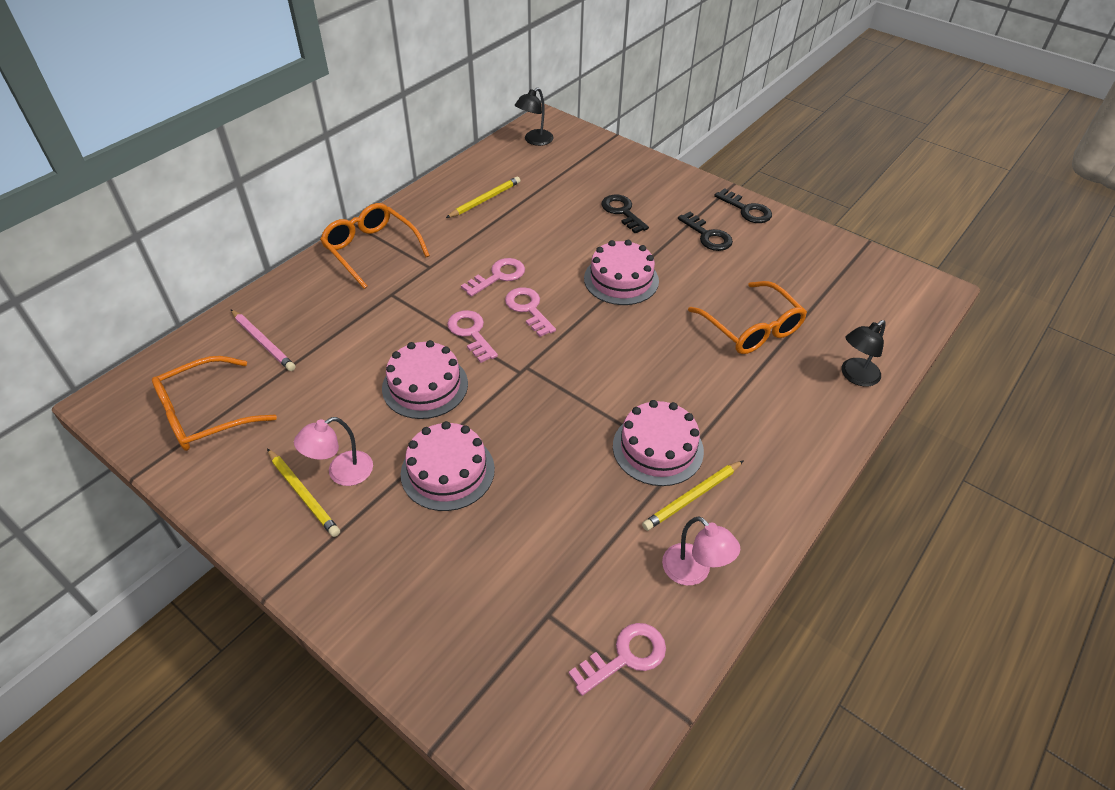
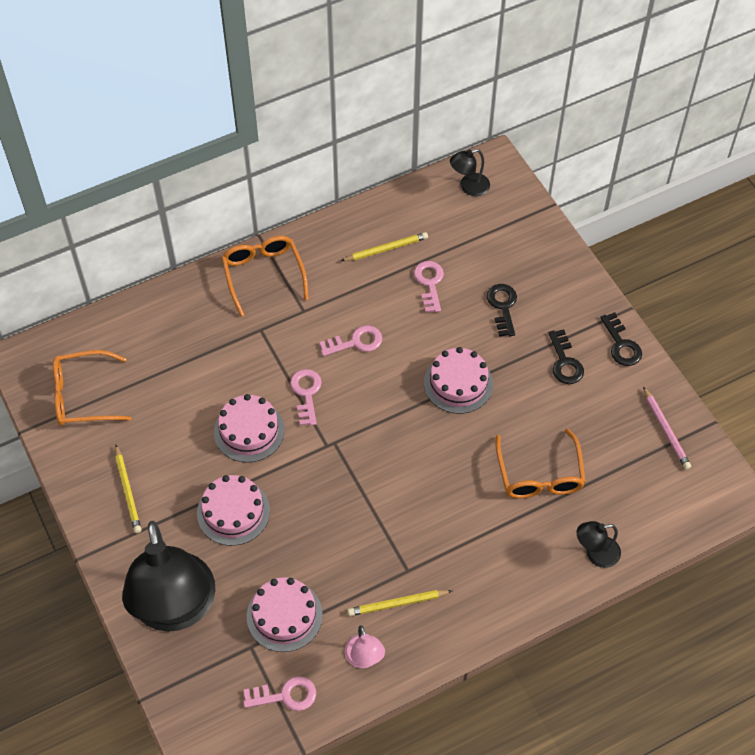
camera: 25 degrees right, 10 degrees up
(263, 342) = (145, 343): pink pencil -> pink pencil (666, 430)
(341, 473) = (159, 484): pink lamp -> none
(427, 608) = (175, 610): none -> black lamp
(528, 309) = (364, 386): pink key -> pink key (429, 283)
(658, 448) = (395, 554): pink cake -> pink cake (284, 615)

